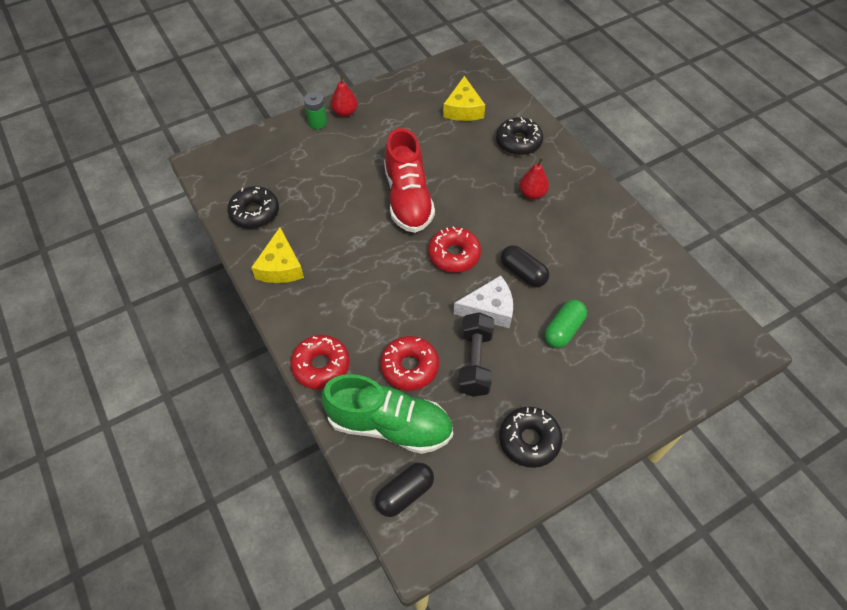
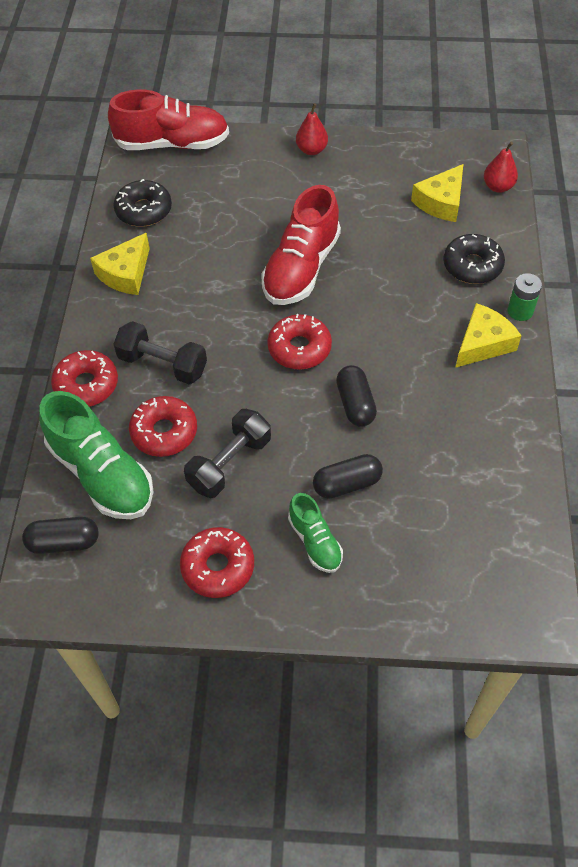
camera: 35 degrees right, 0 degrees up
(236, 153) = (172, 144): none -> red shoe
(317, 122) = (275, 148): green battery -> green battery (520, 311)
(366, 318) = (163, 364): none -> black dumbbell
(489, 309) = (289, 420): white cheese -> none
(529, 440) = (218, 567): black donut -> red donut
(532, 194) = (438, 328): red pear -> red pear (498, 187)
(563, 330) = (347, 484): green capsule -> black capsule
(567, 189) = (483, 343): none -> yellow cheese
(576, 381) = (315, 541): none -> green shoe

